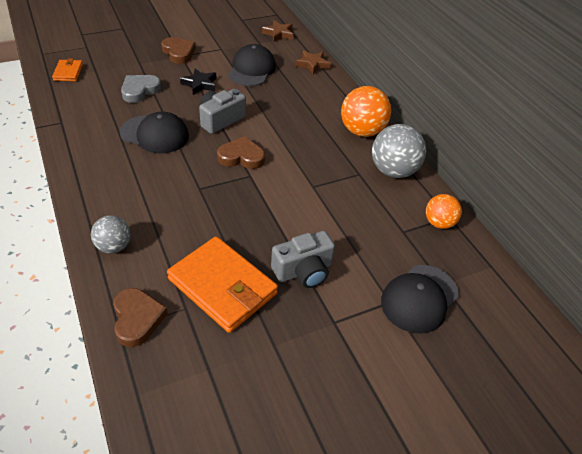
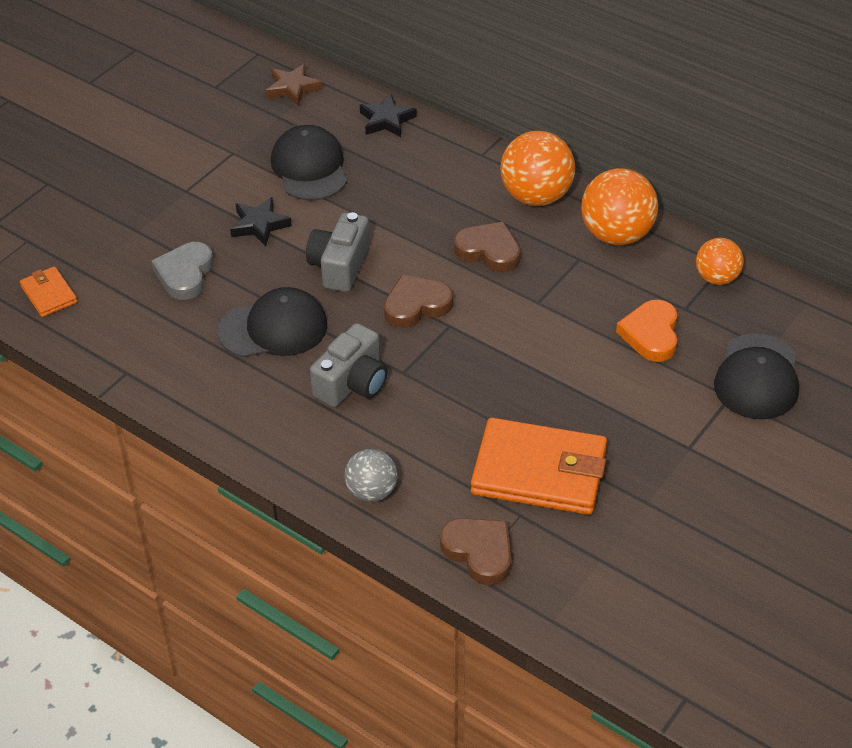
camera: 25 degrees left, 0 degrees up
(179, 53) = (178, 188): brown heart -> brown heart (489, 251)
(303, 271) = (612, 409): grey camera -> grey camera (352, 383)
(312, 64) = (386, 120): brown star -> black star
(368, 237) = (651, 334): none -> orange heart
(393, 171) = (616, 235): grey ball -> orange ball

